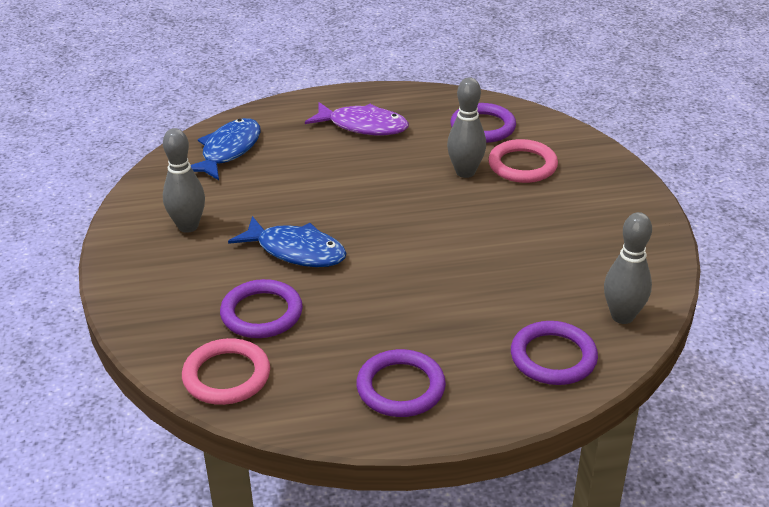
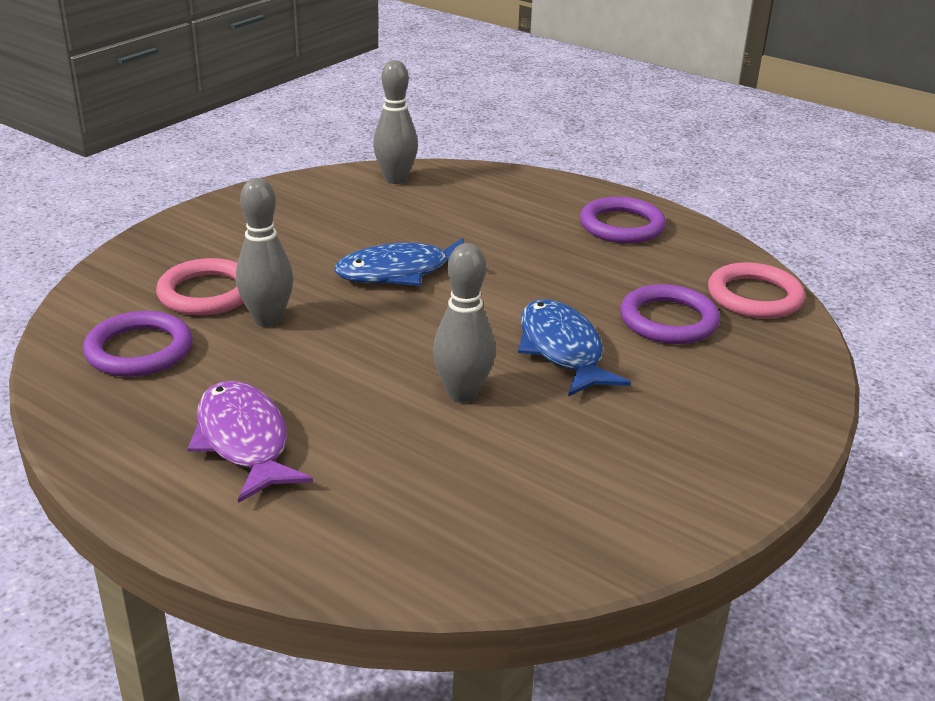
camera: 135 degrees left, 5 degrees down
(188, 226) = (647, 445): grey bowling pin -> grey bowling pin (462, 394)
(228, 151) = (462, 524): blue fish -> blue fish (401, 272)
(553, 357) = (487, 188): purple ring -> none

